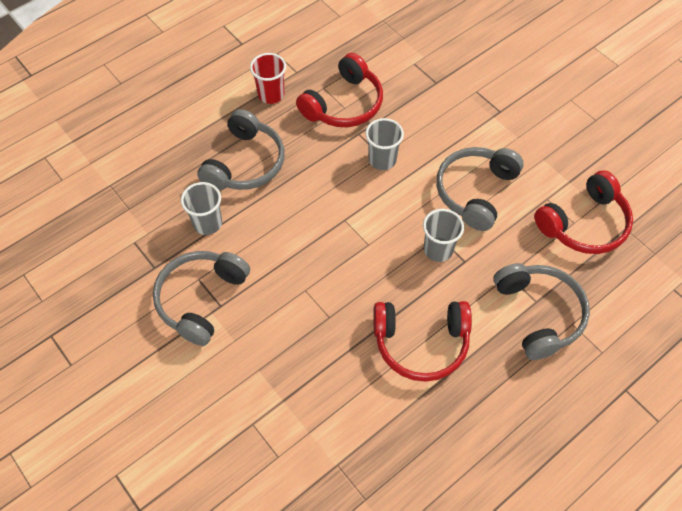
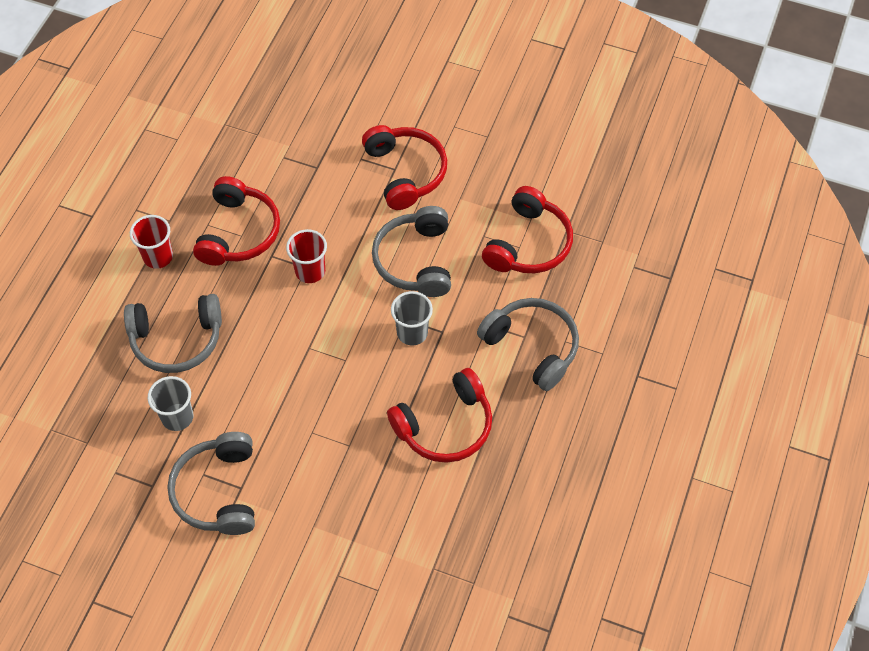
camera: 30 degrees left, 0 degrees up
(245, 163) = (177, 340): grey headphones -> grey headphones turned 90 degrees clockwise
(382, 160) = (310, 271): grey cup -> red cup
(508, 118) = (405, 172): none -> red headphones

